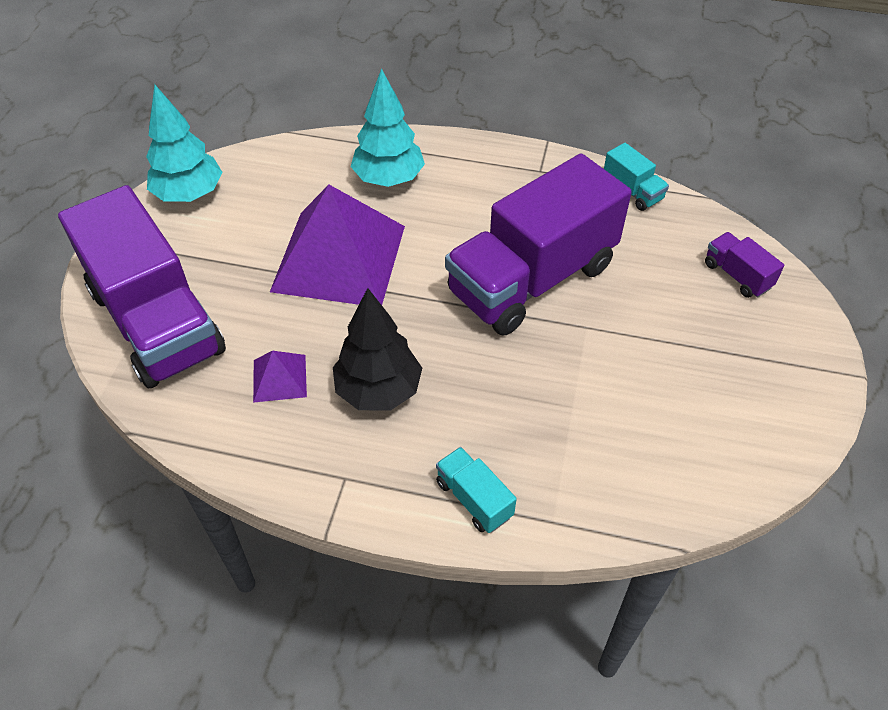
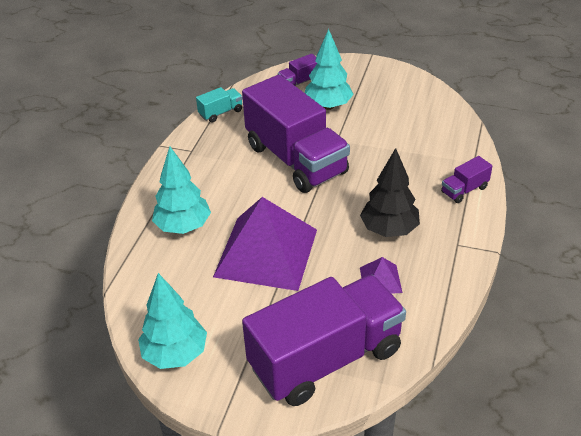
camera: 85 degrees left, 10 degrees down
(474, 499) = (464, 190): turquoise truck -> purple truck
(678, 314) = (328, 106): none -> turquoise tree

